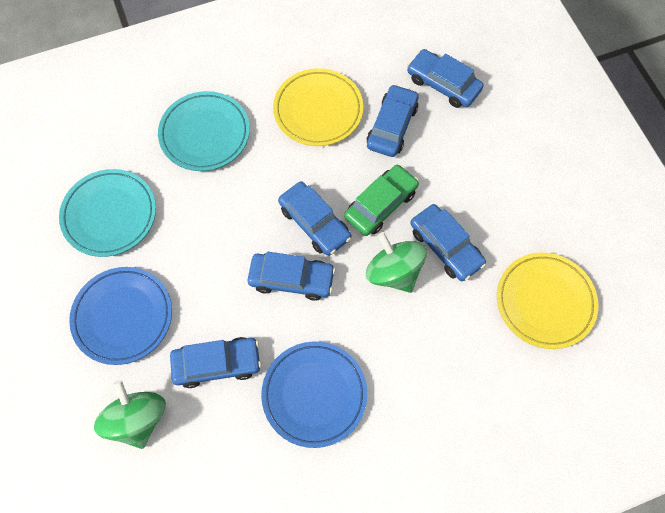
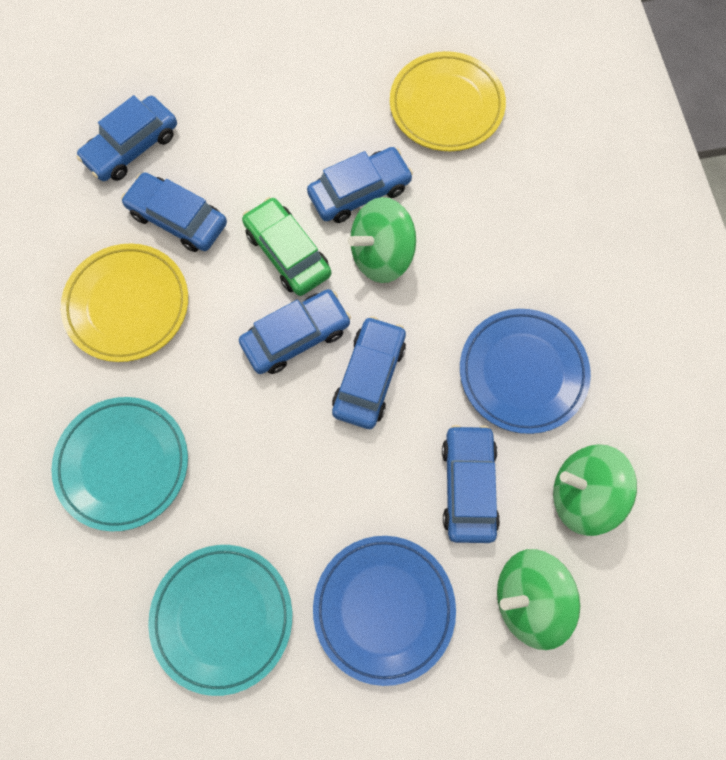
camera: 80 degrees left, 5 degrees up
(221, 454) = (582, 494): none -> green spinning top

